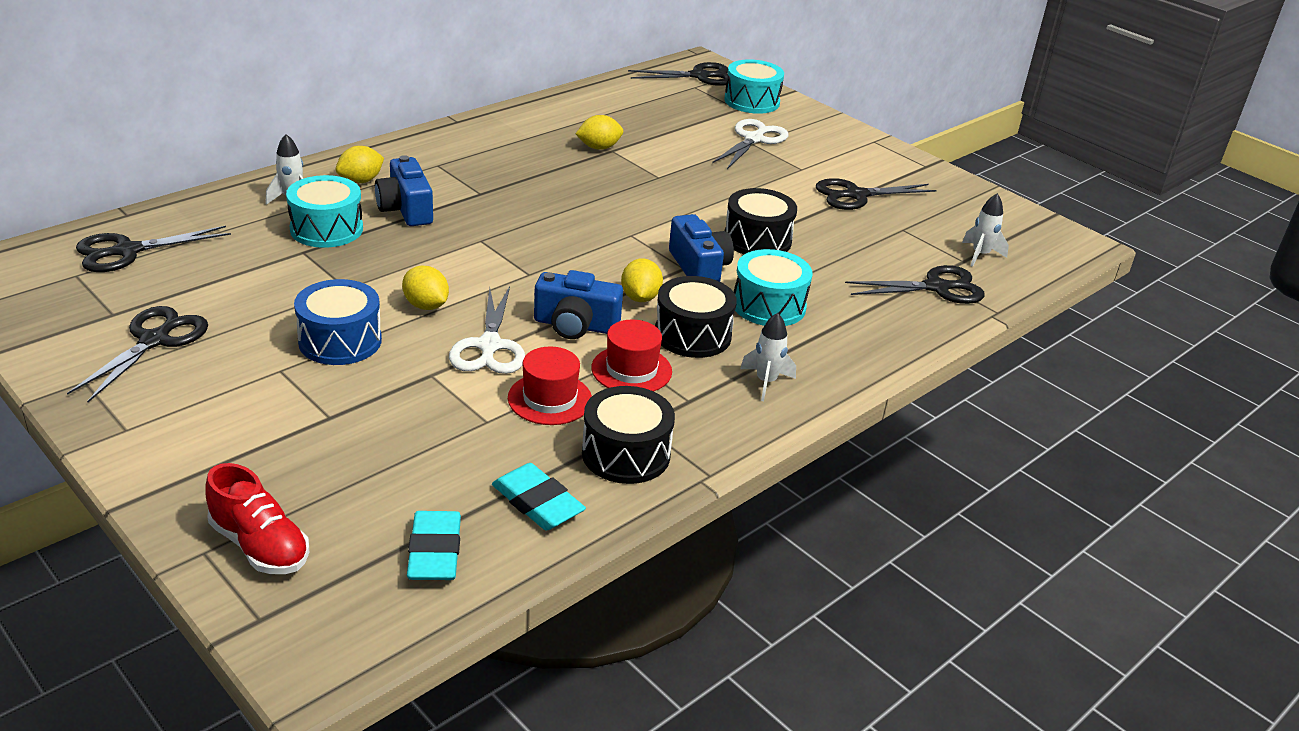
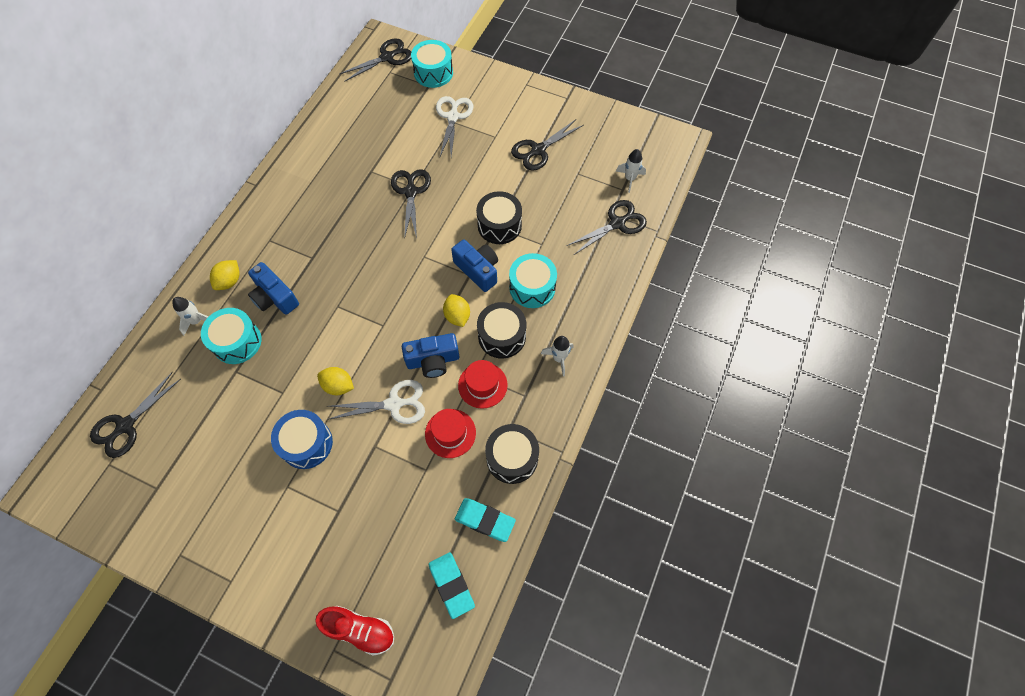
camera: 20 degrees left, 30 degrees up
(154, 340) = (197, 499): black scissors -> black scissors (411, 192)
(489, 346) = (394, 404): white scissors -> white scissors turned 75 degrees counterclockwise
(599, 147) = (361, 172): yellow lemon -> none

